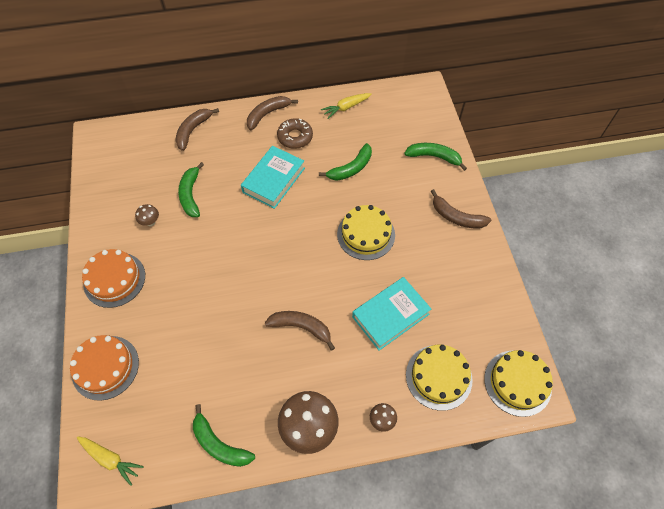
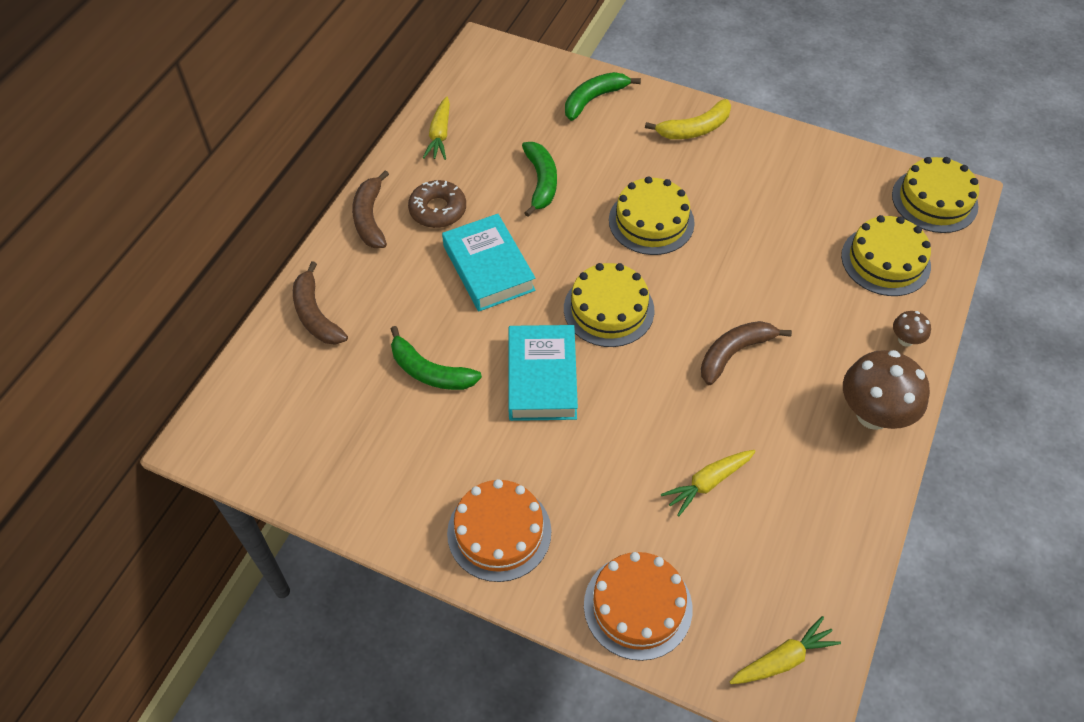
camera: 55 degrees left, 5 degrees down
(150, 222) = (435, 442): brown mushroom -> none
(202, 360) = (707, 483): none -> yellow carrot
(219, 444) = (837, 519): green banana -> none
(287, 249) = (608, 309): none -> yellow cake
(390, 315) = (780, 260): turquoise book -> turquoise book (542, 378)
(456, 217) = (695, 129): brown banana -> yellow banana

